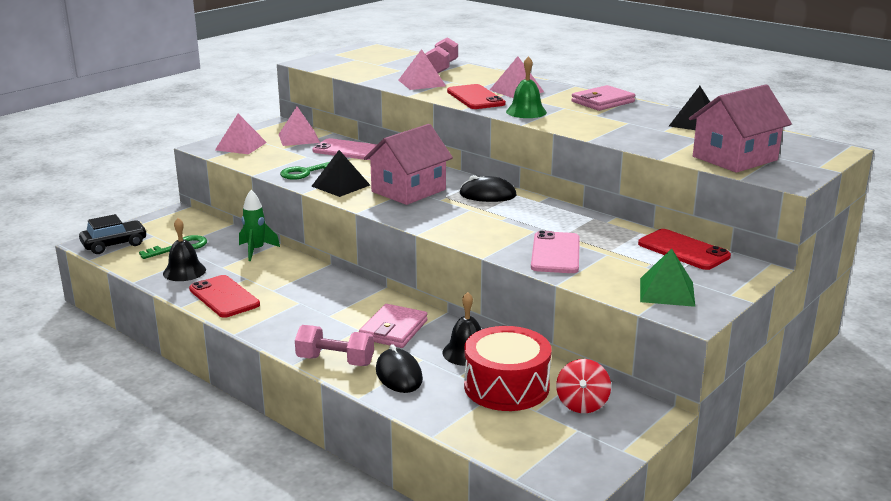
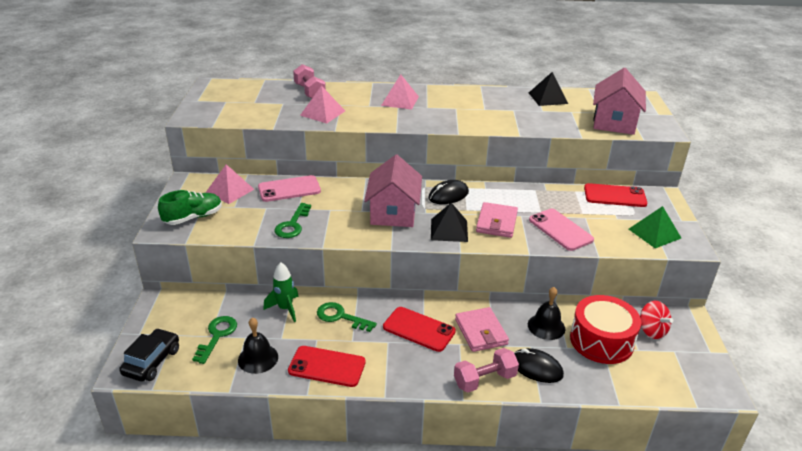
camera: 40 degrees left, 10 degrees up
(240, 146) = (193, 217): pink pyramid -> green shoe
(290, 272) = (340, 317): none -> green key
(340, 185) = (339, 227): black pyramid -> black pyramid (449, 230)
(475, 98) = (386, 117): red phone -> red phone (419, 329)
(526, 112) = (441, 120): green bell -> none
(602, 102) = (468, 95): pink wallet -> pink wallet (496, 222)

